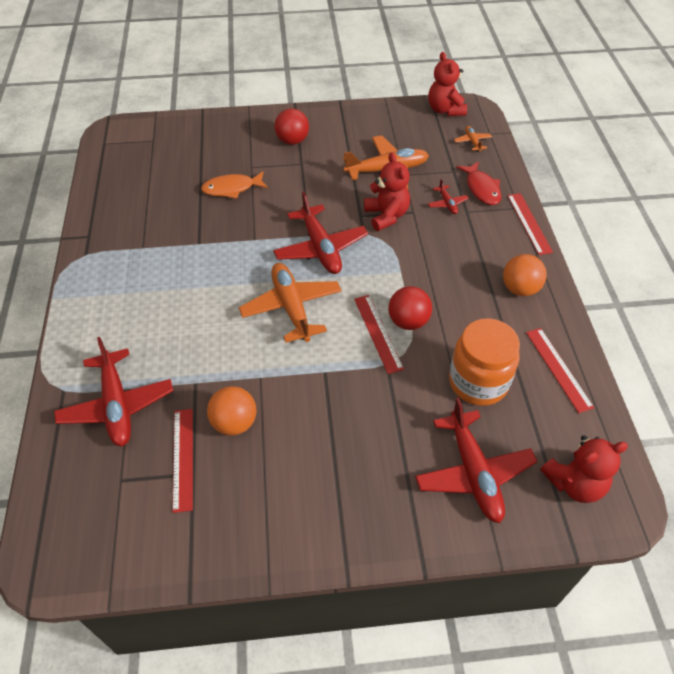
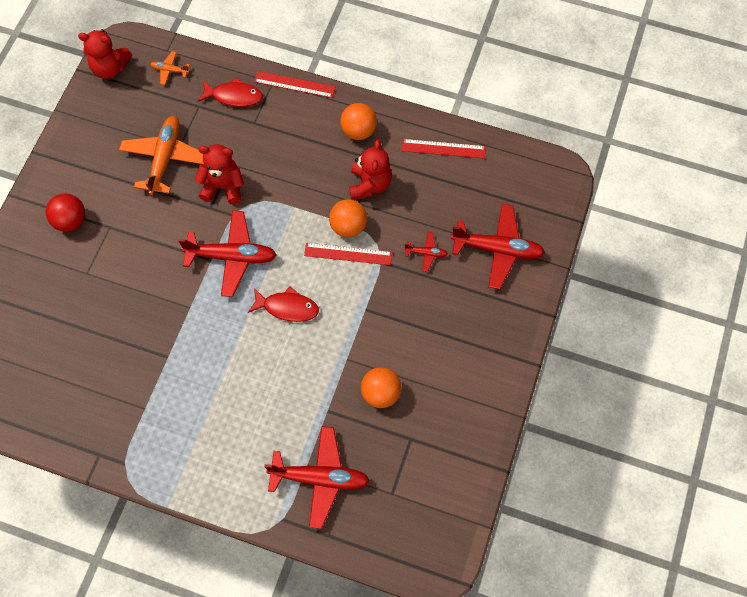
camera: 65 degrees left, 15 degrees up
(183, 458) = (394, 441): red ruler -> none
(232, 189) = (108, 302): orange fish -> none
(291, 307) = (287, 307): orange plane -> red fish
(408, 321) = (348, 226): red ball -> orange ball
(447, 203) = (236, 132): red plane -> red plane (426, 253)
(478, 382) = (428, 207): orange jar -> none
(574, 483) = (533, 192): red teddy bear -> red teddy bear (369, 184)

